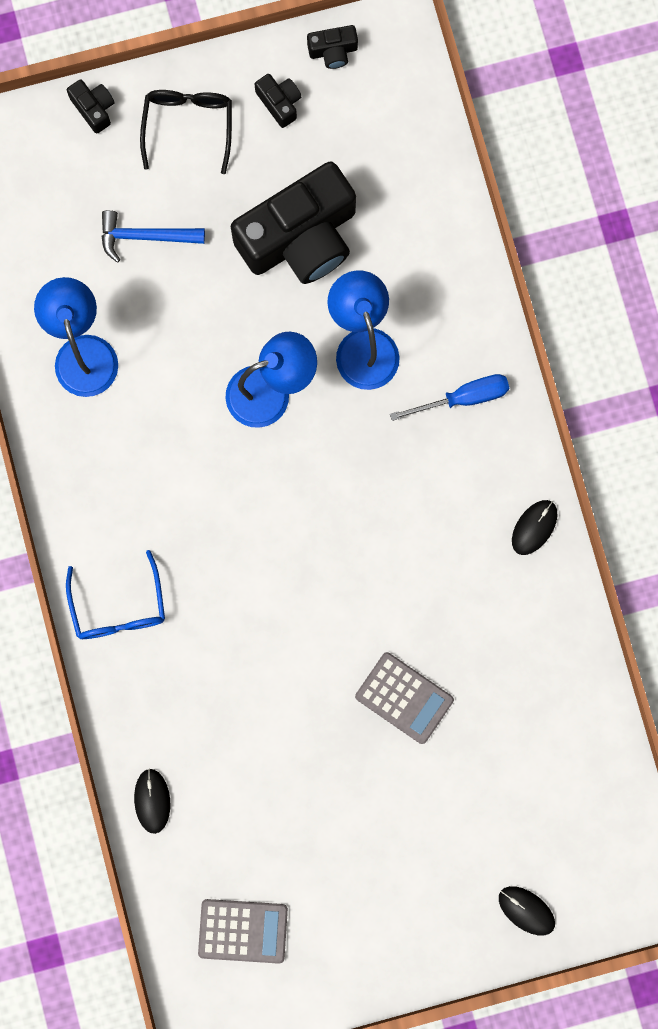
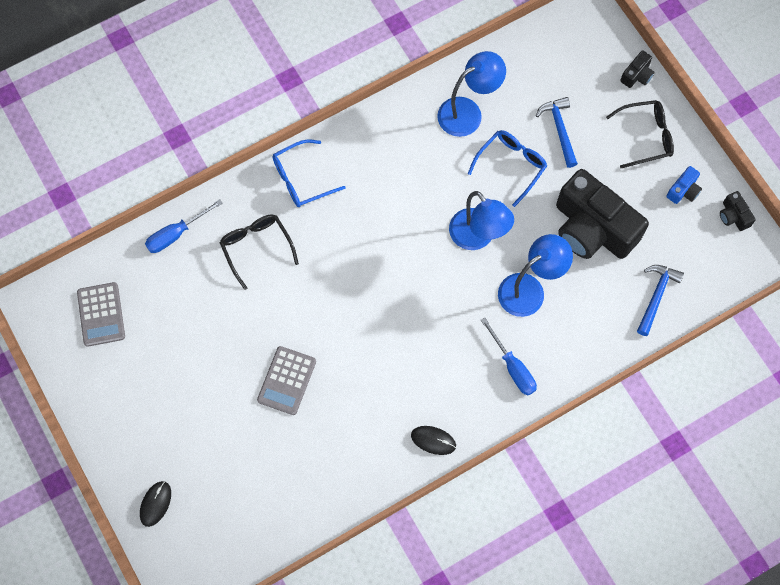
camera: 75 degrees right, 10 degrees down
(152, 801) = (176, 234): black mouse -> blue screwdriver
(180, 317) = (511, 166): none -> blue glasses
(203, 694) = (256, 248): none -> black glasses
(279, 103) = (683, 190): black camera -> blue camera
(416, 186) = (656, 296): none -> blue hammer

